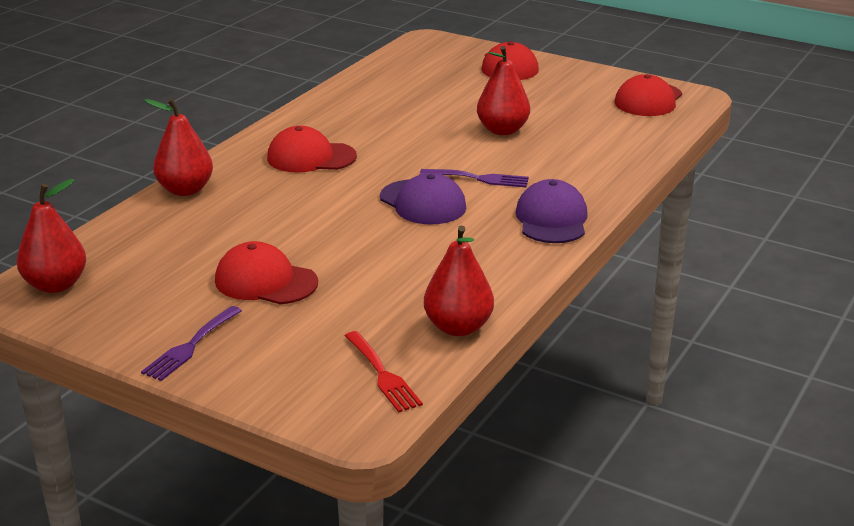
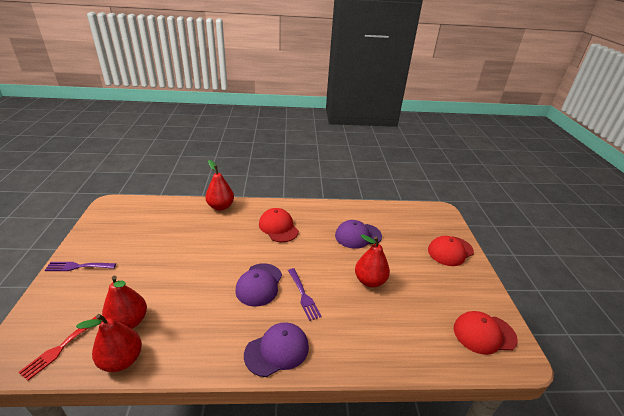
camera: 55 degrees right, 5 degrees up
(56, 285) = (121, 210): red pear -> red pear (129, 321)
(265, 281) = (147, 264): red cap -> none
(407, 109) = (358, 236): none -> purple cap

